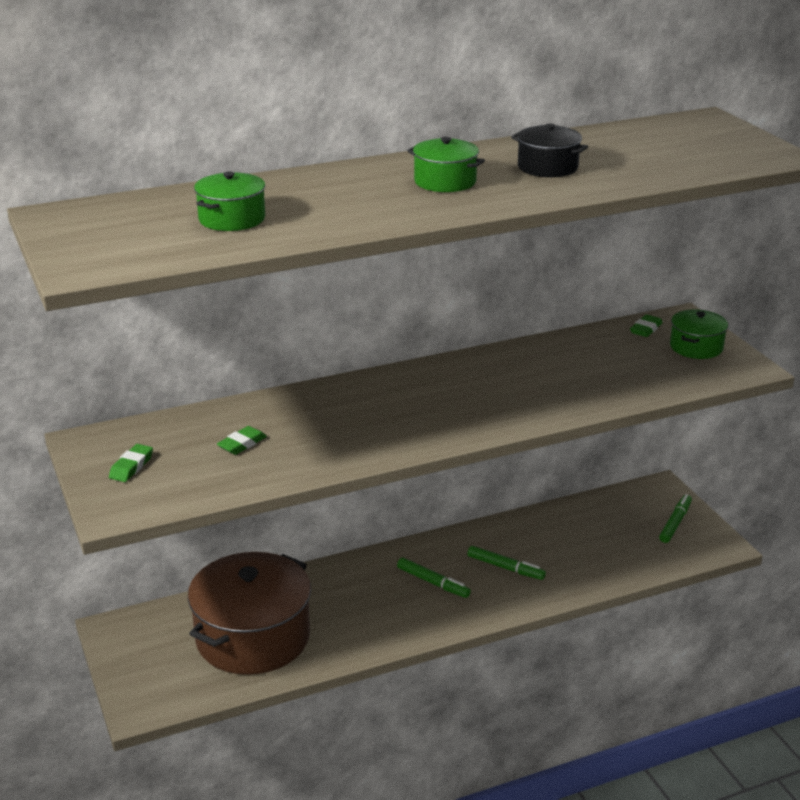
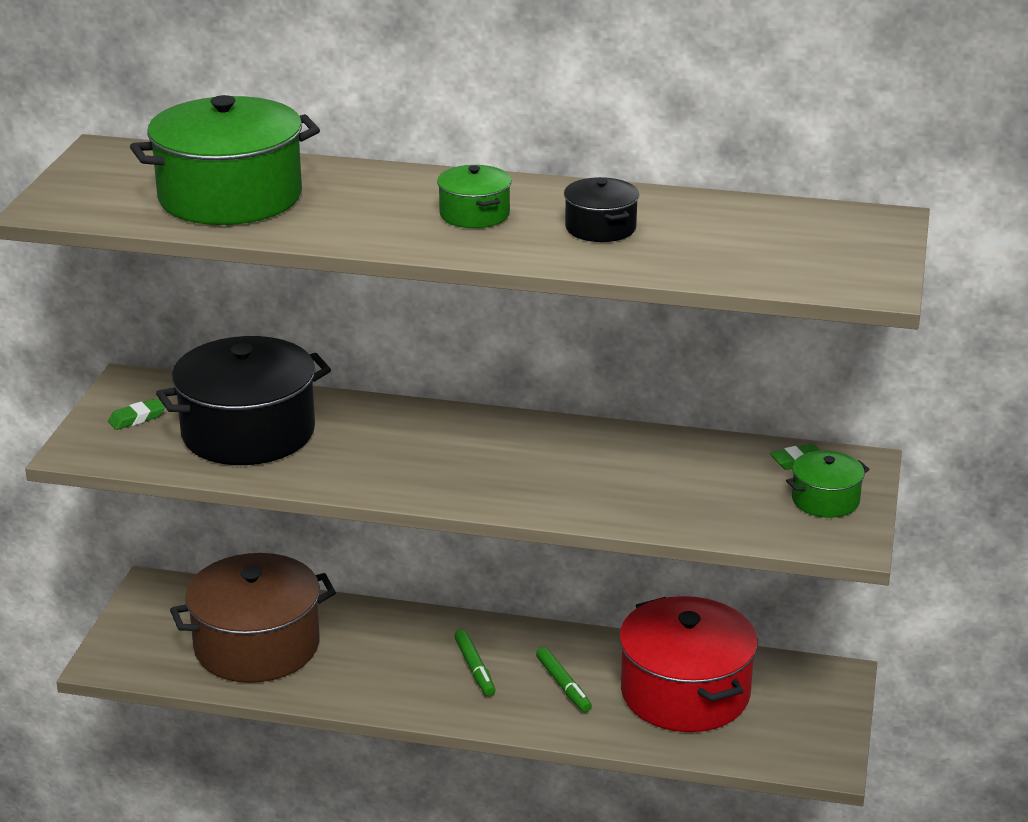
camera: 35 degrees right, 0 degrees up
(232, 219) = (230, 197): green pot -> green pot, size x2.08
(242, 444) = (248, 432): green eraser -> black pot
(586, 538) = (685, 693): none -> red pot
(675, 523) = (806, 719): green marker -> none

